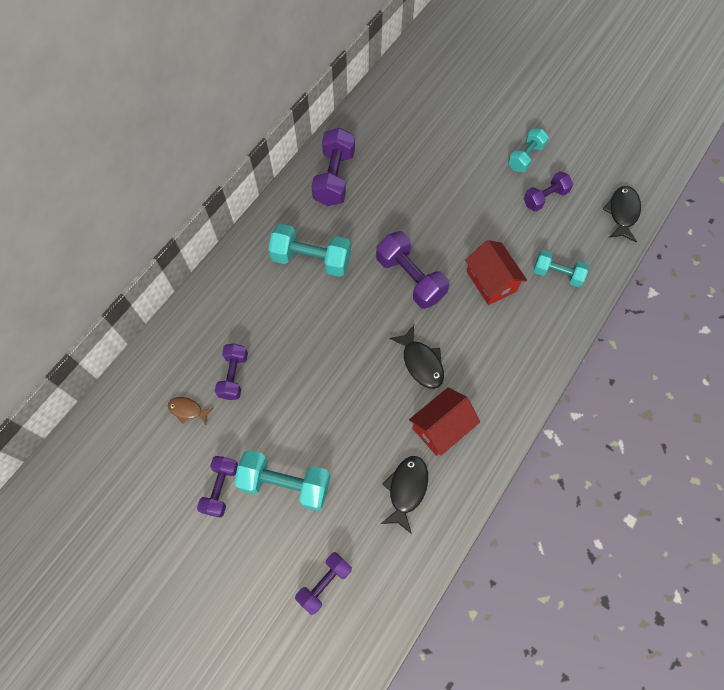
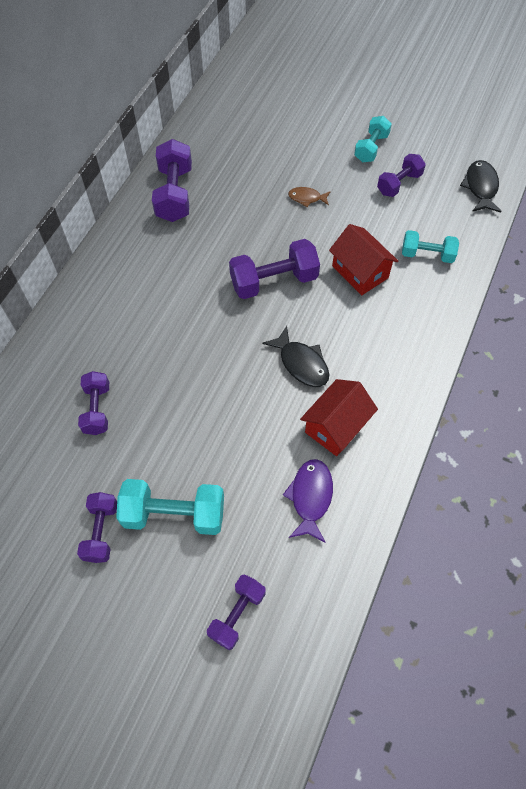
camera: 10 degrees left, 5 degrees down
(188, 410) = (50, 454): brown fish -> brown fish (307, 198)
(311, 259) = (163, 278): turquoise dumbbell -> none
(406, 489) = (310, 497): black fish -> purple fish
(410, 278) = (274, 281): purple dumbbell -> purple dumbbell turned 60 degrees counterclockwise

